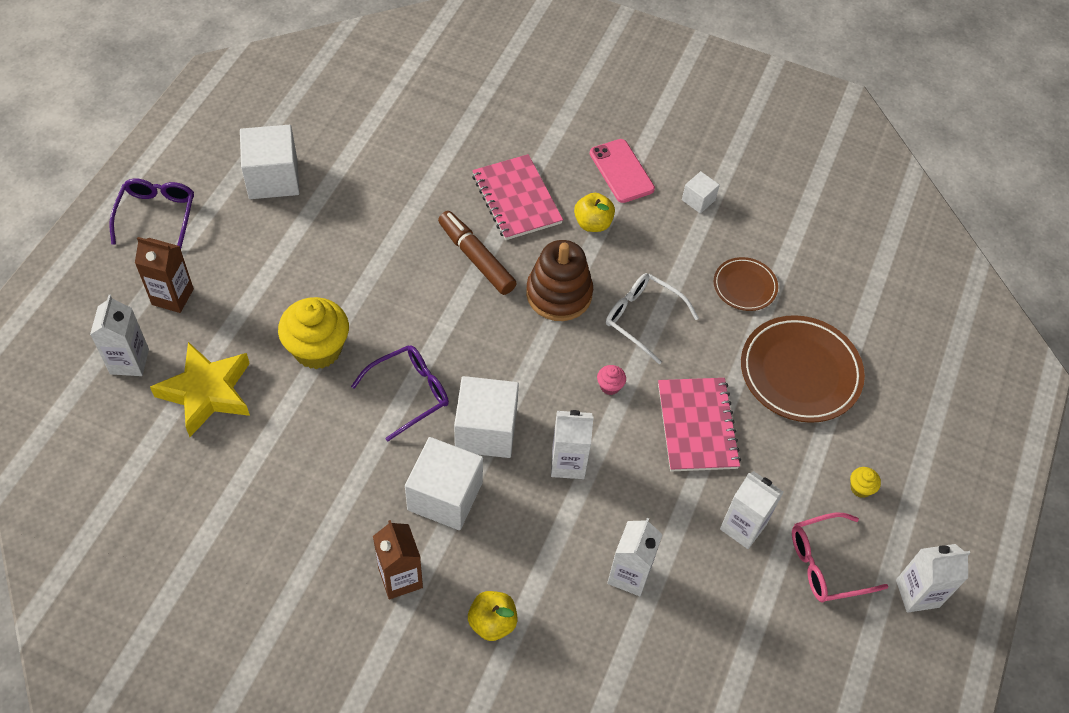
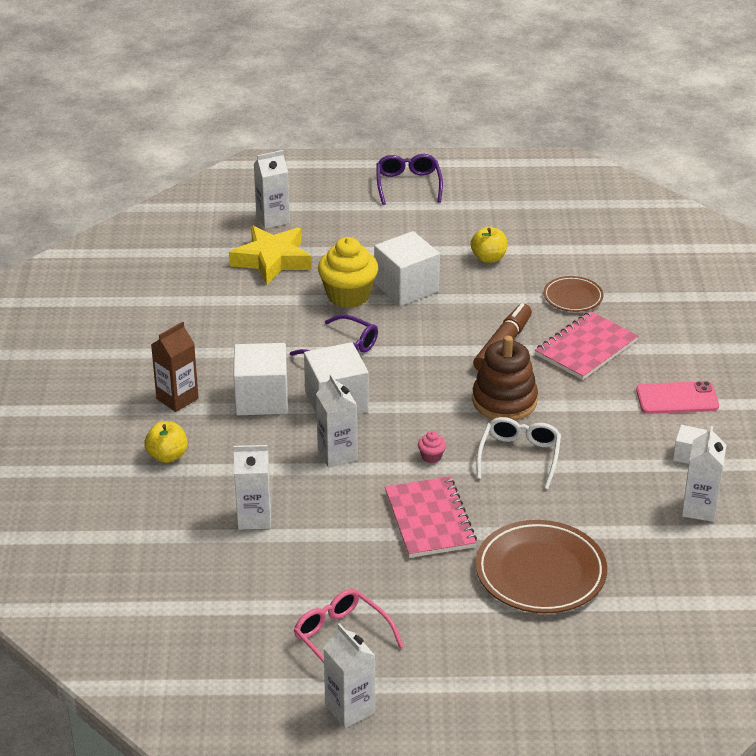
camera: 70 degrees right, 20 degrees down
(157, 215) = (408, 185): purple glasses -> purple glasses turned 75 degrees counterclockwise
(172, 296) = (342, 217): brown carton -> none
(273, 178) = (491, 222): white cube -> white cube (406, 287)
(593, 223) = (599, 398): yellow apple -> yellow apple (488, 258)
(621, 171) = (677, 398): pink phone -> pink phone turned 45 degrees clockwise
(697, 426) = (429, 520): pink notebook -> pink notebook turned 75 degrees counterclockwise
(743, 527) = (344, 574): white carton -> white carton (699, 508)
(744, 286) = (611, 511): brown plate -> brown plate (573, 297)
(860, 488) = (439, 644): yellow cupcake -> none

